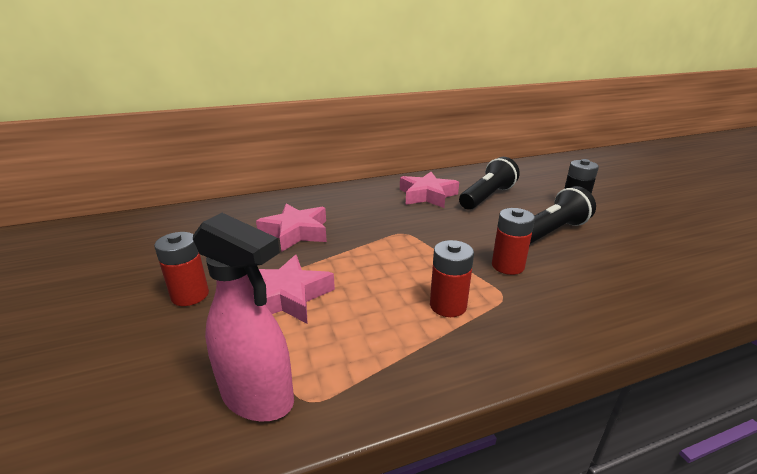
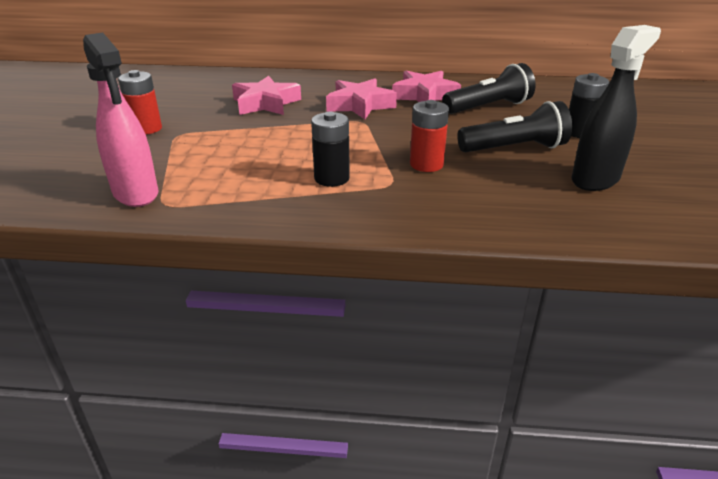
camera: 25 degrees right, 5 degrees up
(287, 296) = (212, 144): pink star -> pink star (360, 105)
(448, 305) = (331, 178): red battery -> black battery
(636, 247) = (595, 179): none -> black spray bottle

